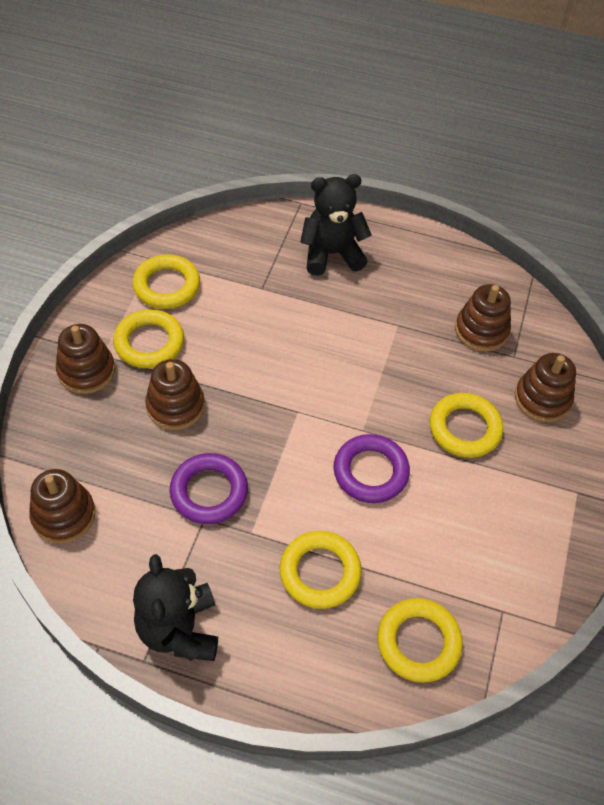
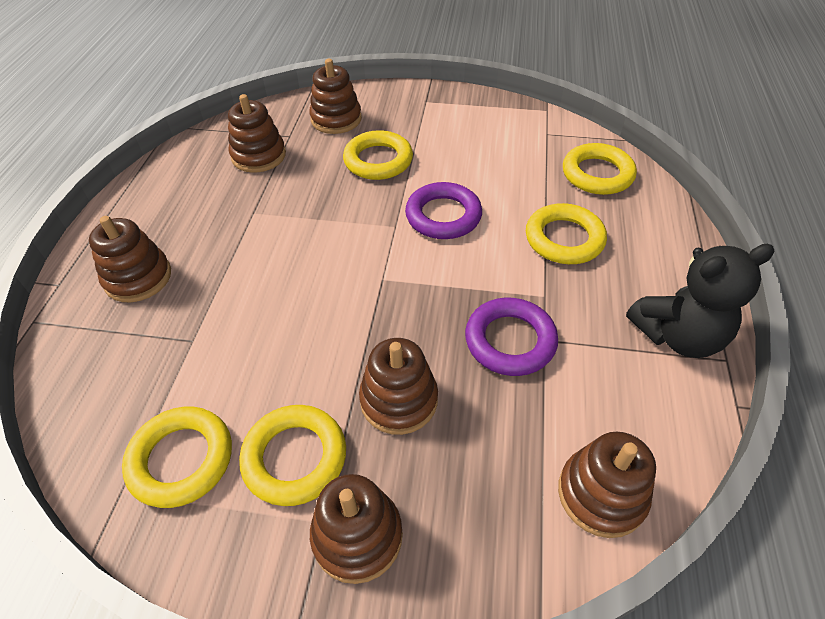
camera: 95 degrees left, 5 degrees down
(332, 254) = (138, 278): black teddy bear -> brown stacking toy

